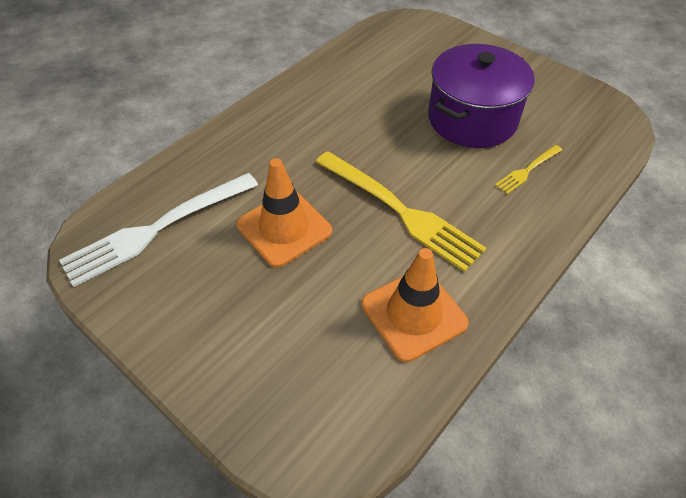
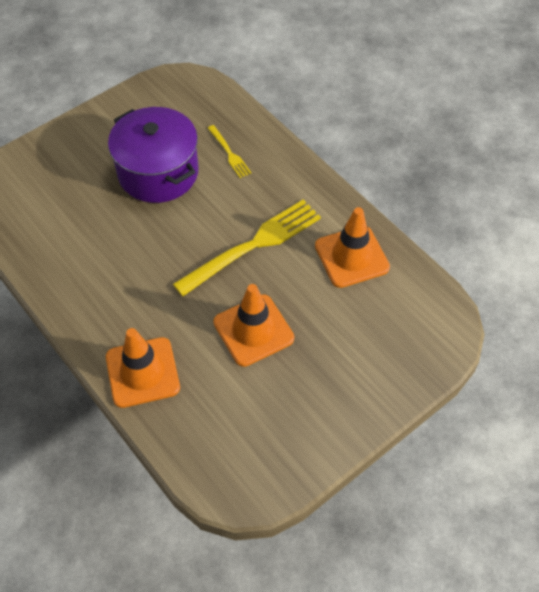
camera: 80 degrees left, 5 degrees up
(156, 230) = (233, 432): white fork -> none
(224, 150) = (142, 372): none -> orange traffic cone

